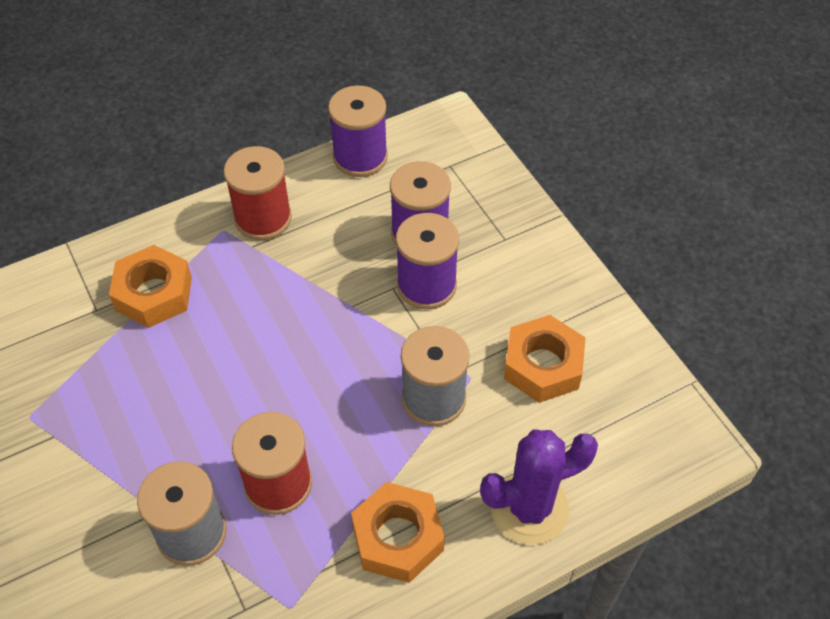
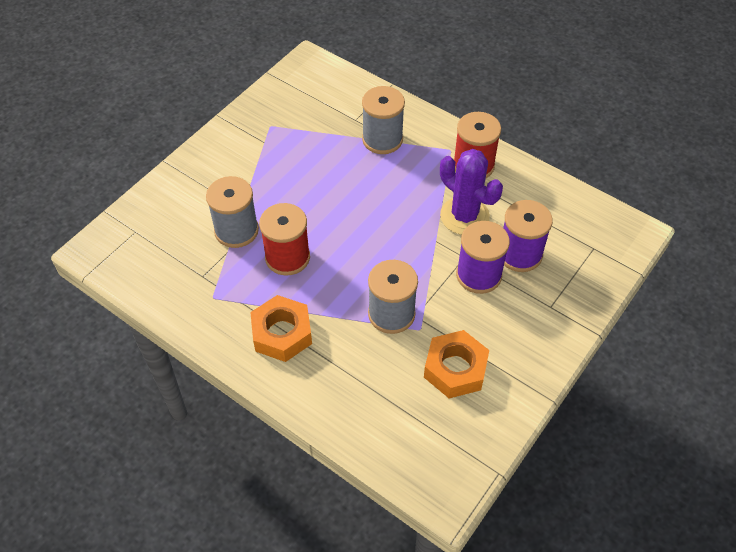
camera: 65 degrees right, 0 degrees up
(154, 293) = (382, 139): orange nut -> grey spool
(360, 157) = (562, 194): purple spool -> none
(529, 508) = (338, 400): purple cactus -> purple cactus (464, 216)

